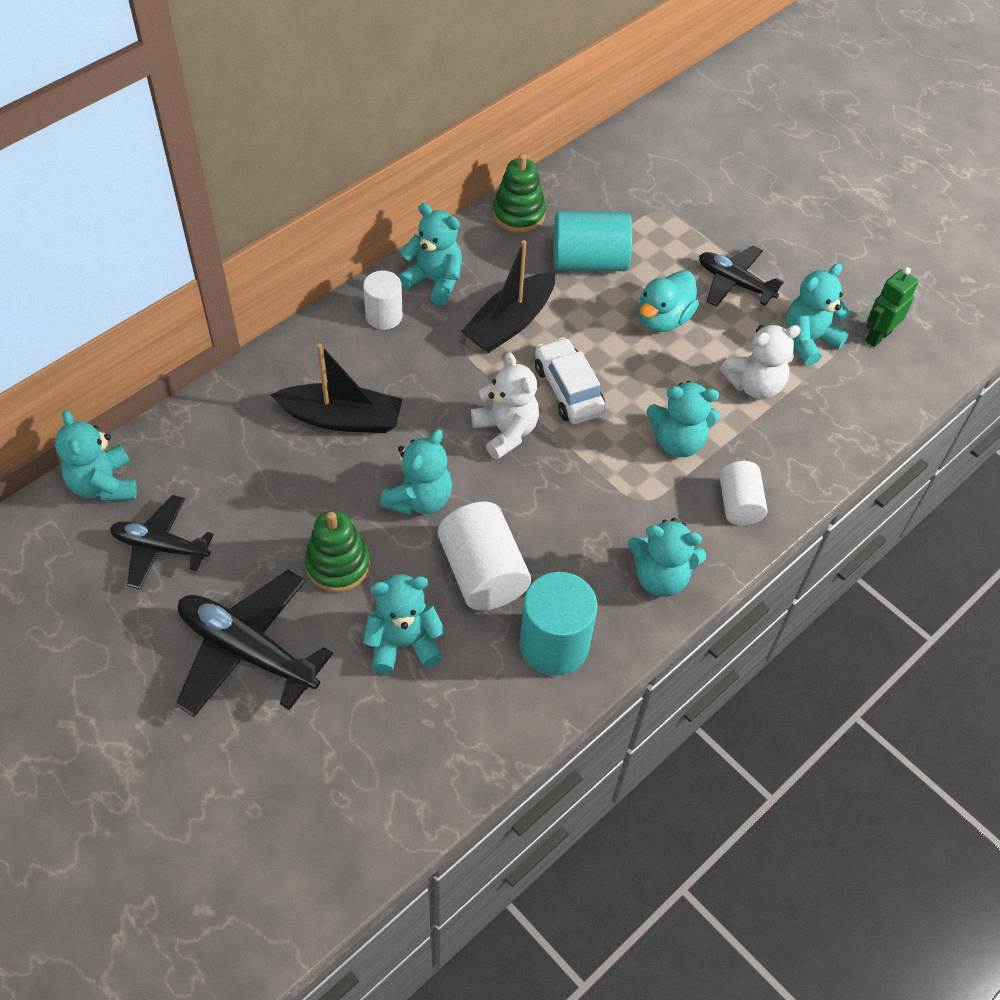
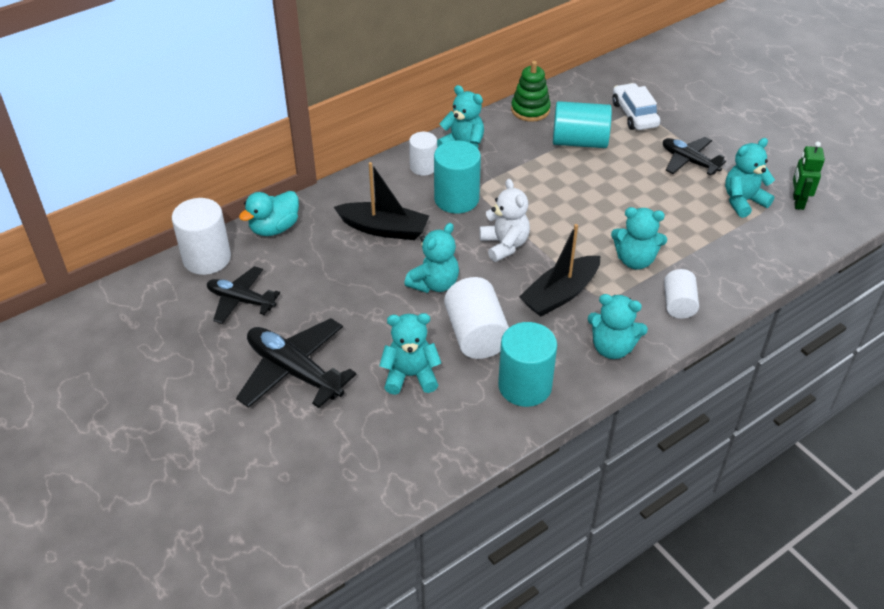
camera: 10 degrees right, 10 degrees down
(104, 484) = (207, 258): turquoise teddy bear -> white cylinder
(338, 565) = (368, 321): green stacking toy -> none
(434, 364) = (456, 199): none -> turquoise cylinder
(510, 323) = (516, 177): black boat -> black boat (560, 294)
(568, 390) = (554, 222): white car -> white car (634, 114)
(663, 319) = (632, 181): turquoise duck -> turquoise duck (274, 228)
(754, 385) = (698, 227): white teddy bear -> none
(877, 336) = (797, 202): green robot -> green robot turned 45 degrees counterclockwise

